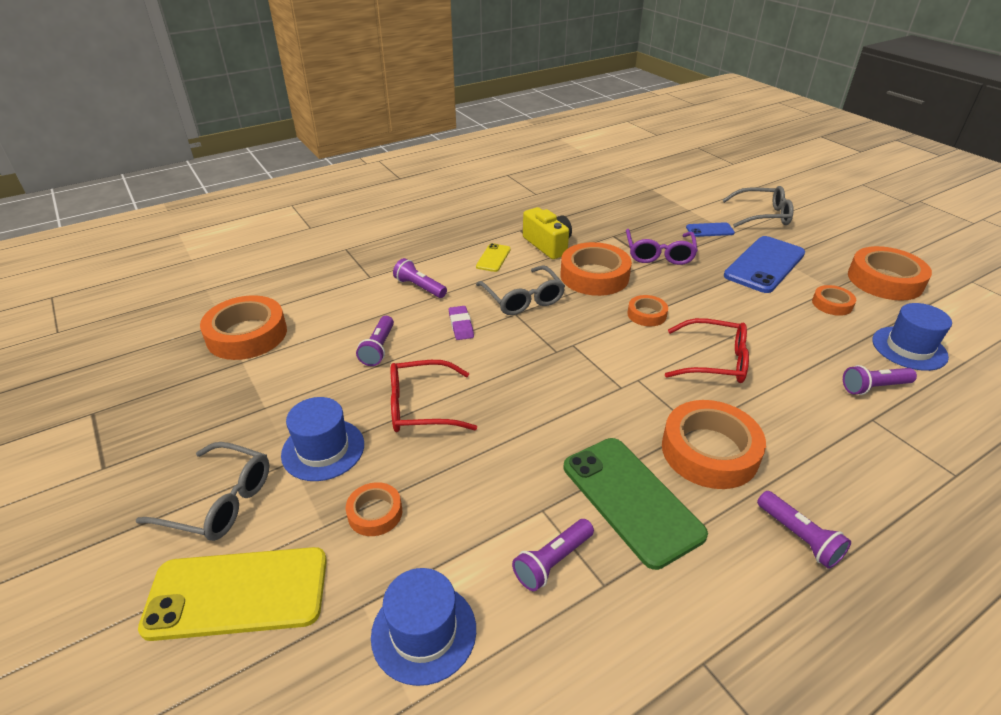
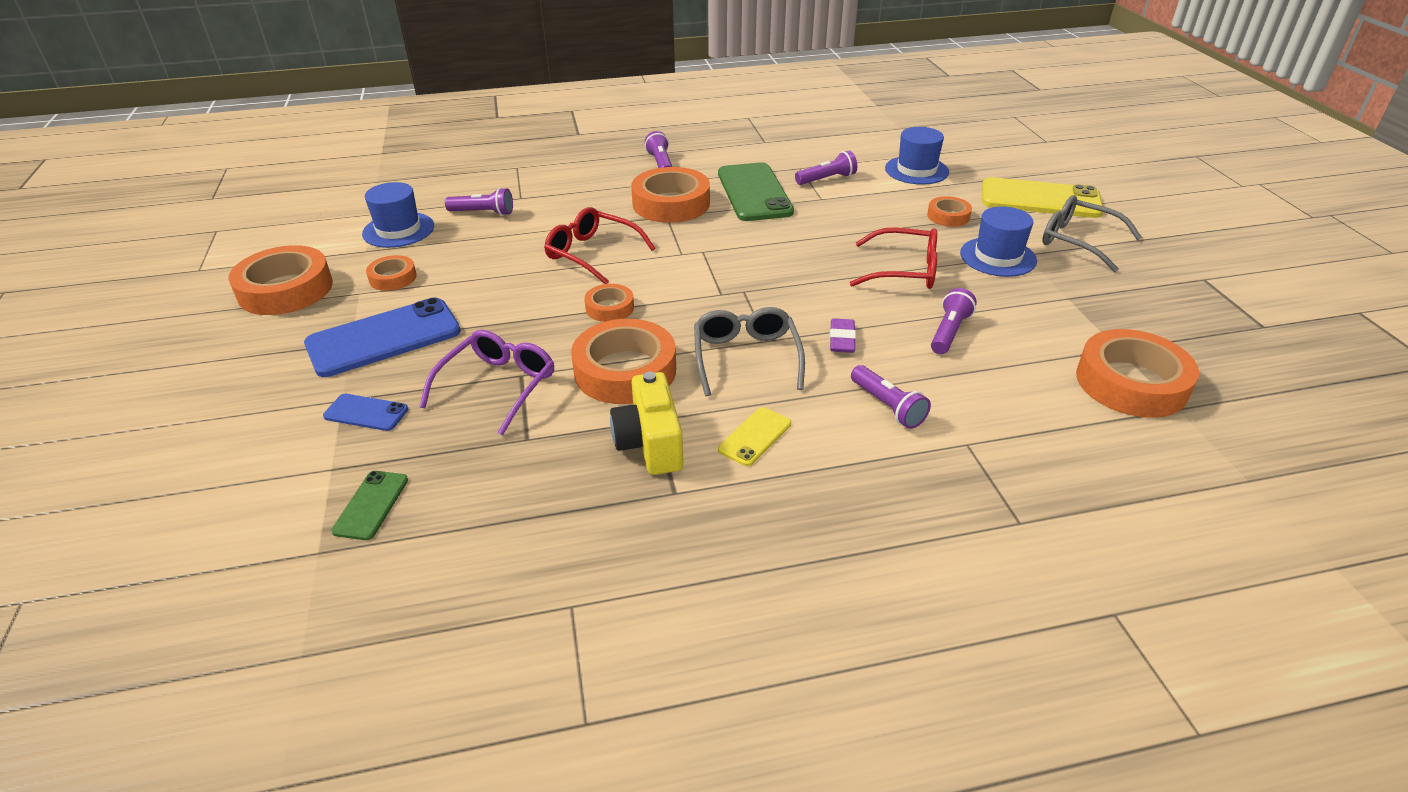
camera: 160 degrees left, 0 degrees up
(652, 203) = (371, 505): none -> green phone
(762, 215) = (239, 423): grey glasses -> none

